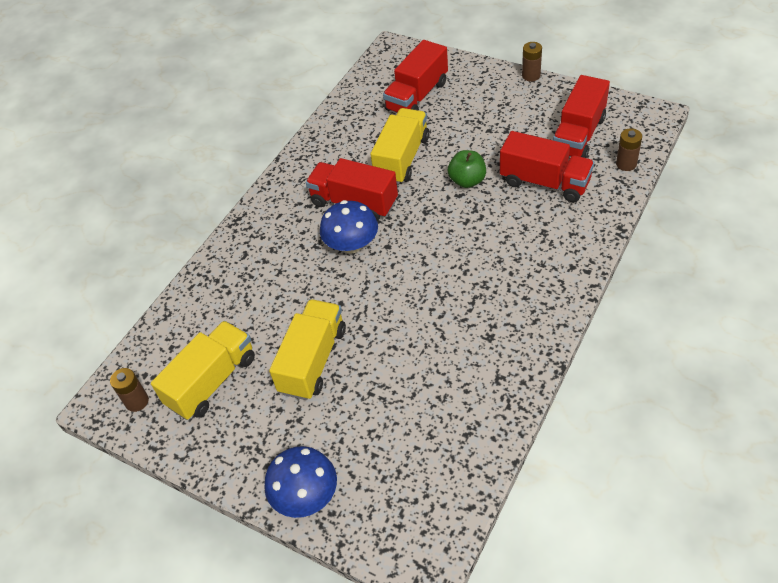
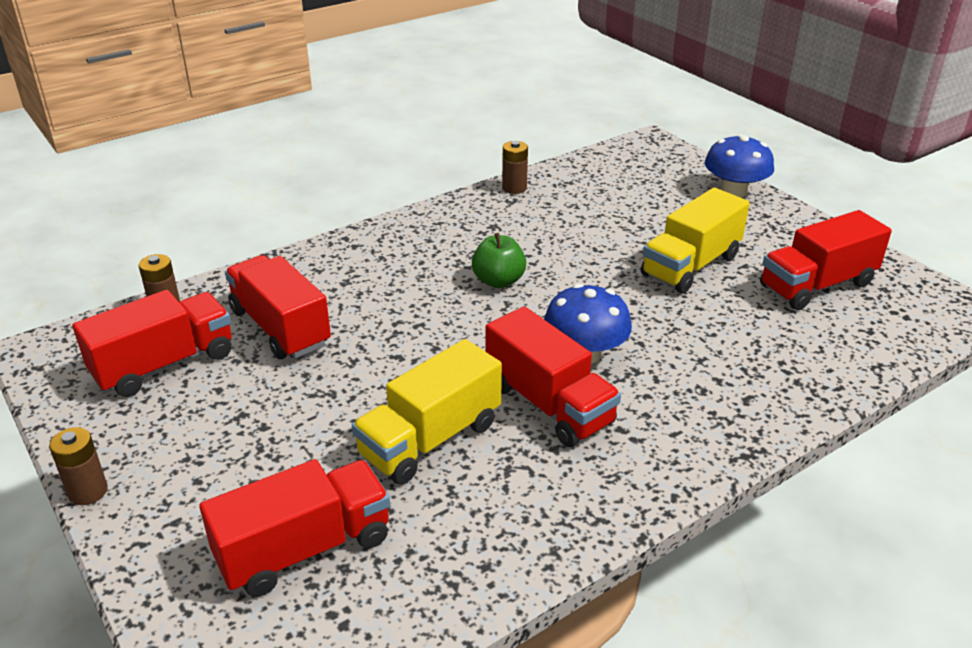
camera: 160 degrees left, 15 degrees down
(137, 401) = (914, 297): brown battery -> brown battery (514, 188)
(212, 381) = (817, 285): yellow truck -> red truck
(467, 181) = (370, 369): green apple -> green apple (498, 281)

